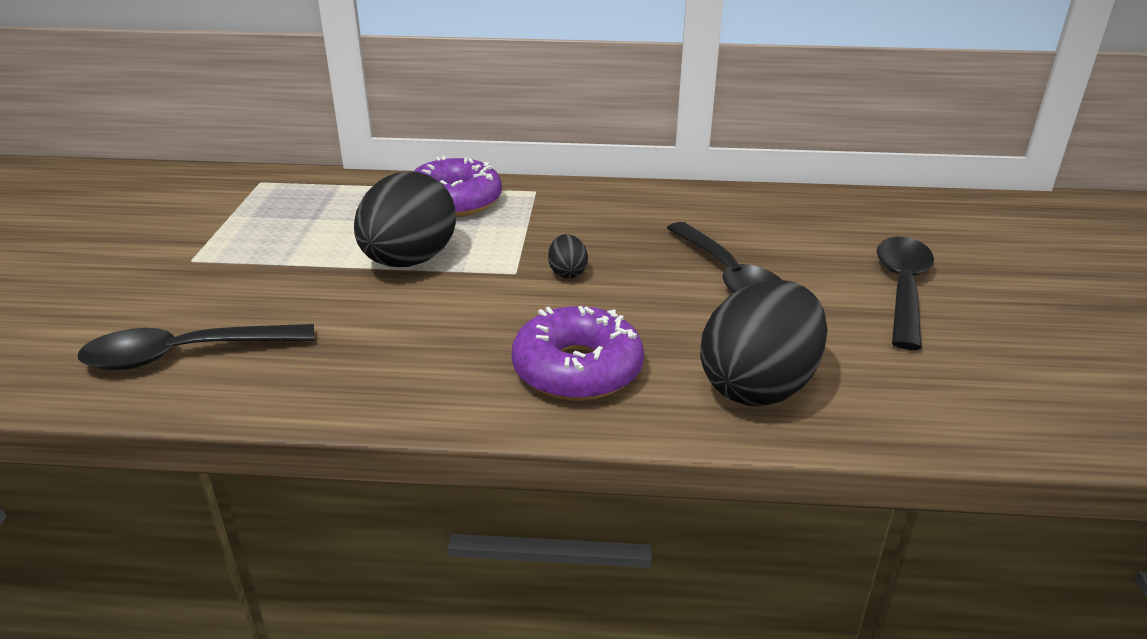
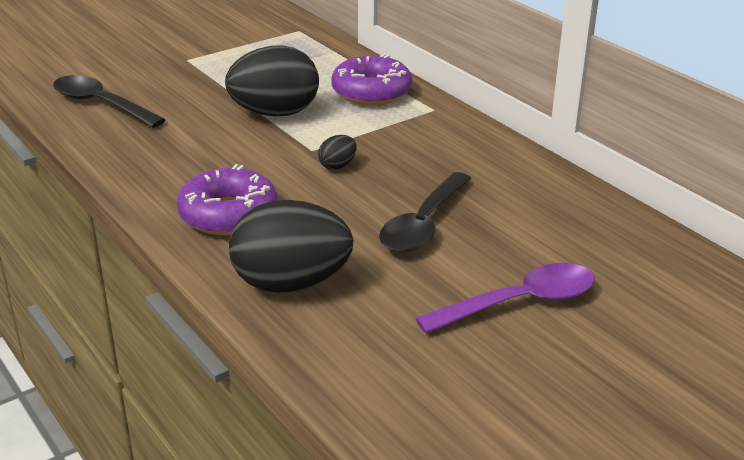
camera: 50 degrees right, 0 degrees up
(902, 289) = (519, 303): black spoon -> purple spoon

